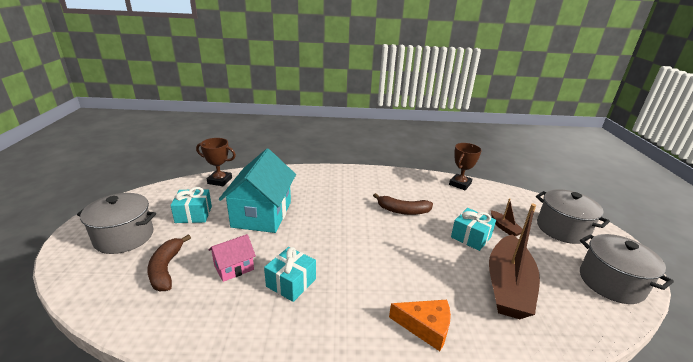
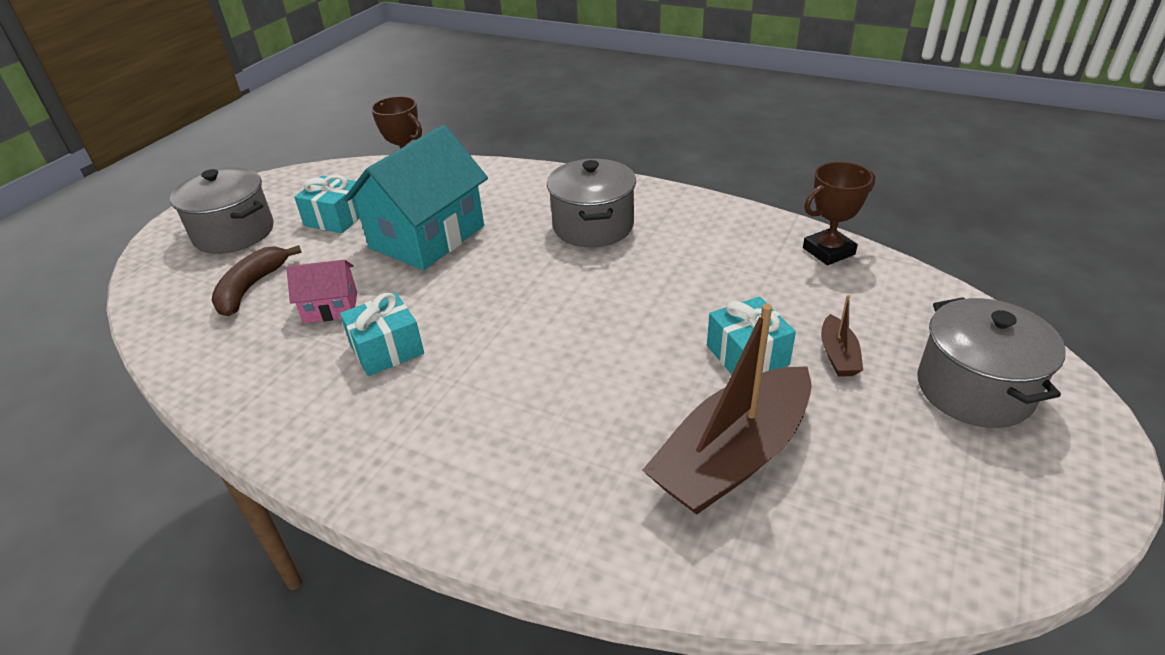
camera: 30 degrees right, 10 degrees up
(403, 210) = (661, 279): brown banana -> none
(425, 327) = (524, 471): orange cheese -> none
(611, 282) = (970, 519): grey pot -> grey pot (593, 226)

